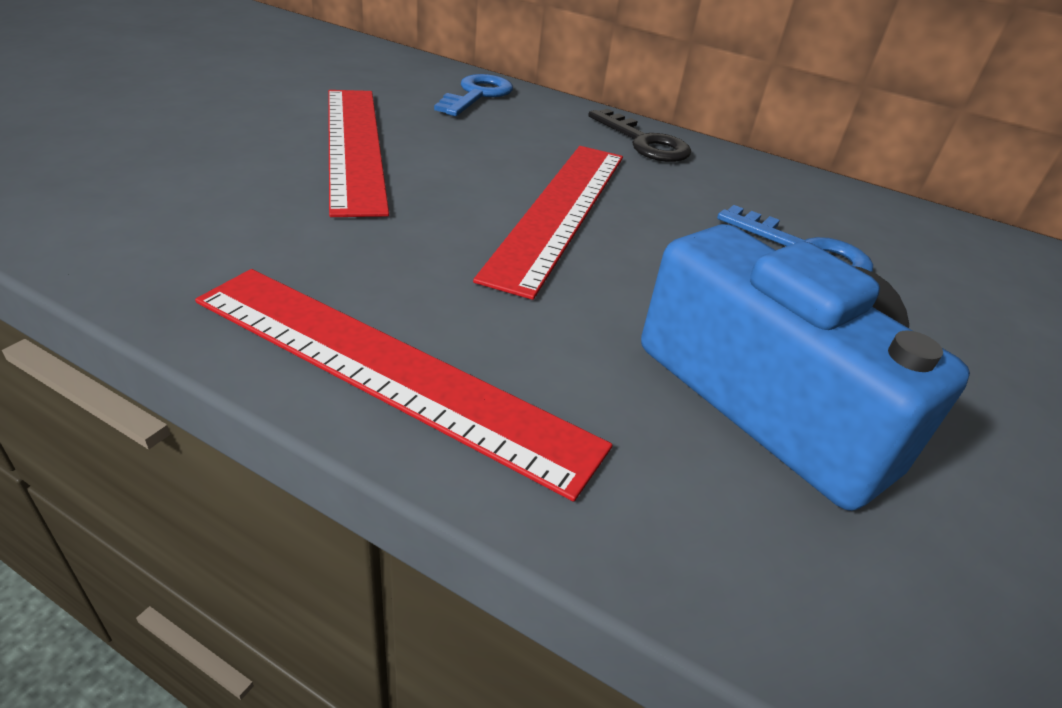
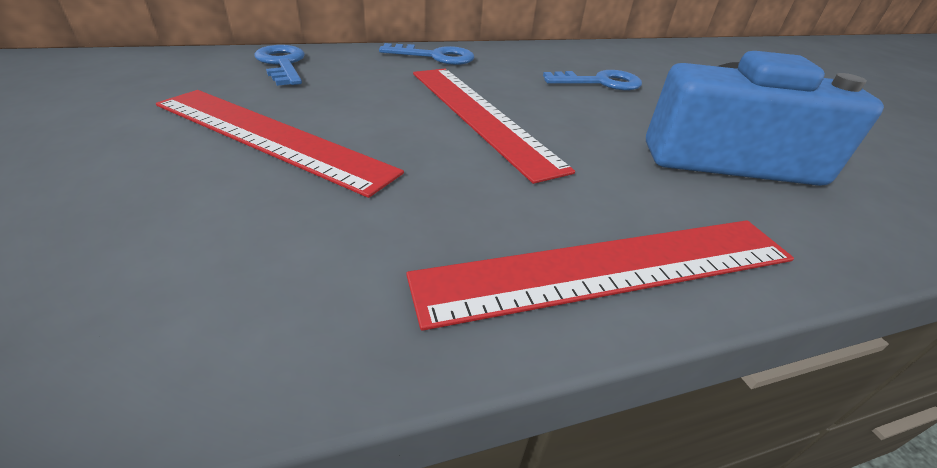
camera: 45 degrees left, 0 degrees up
(644, 142) = (435, 57): black key -> blue key

